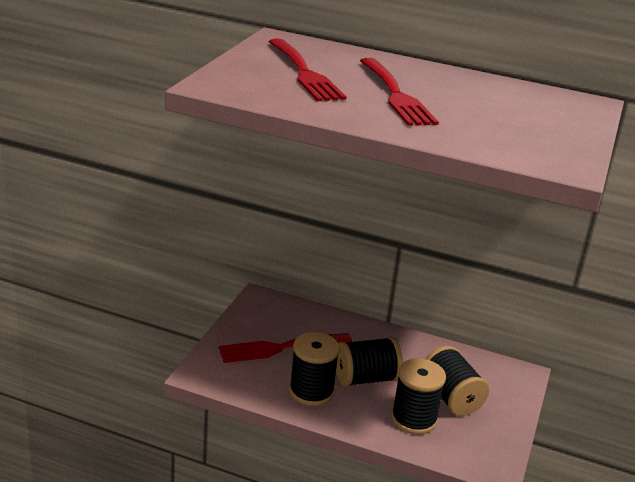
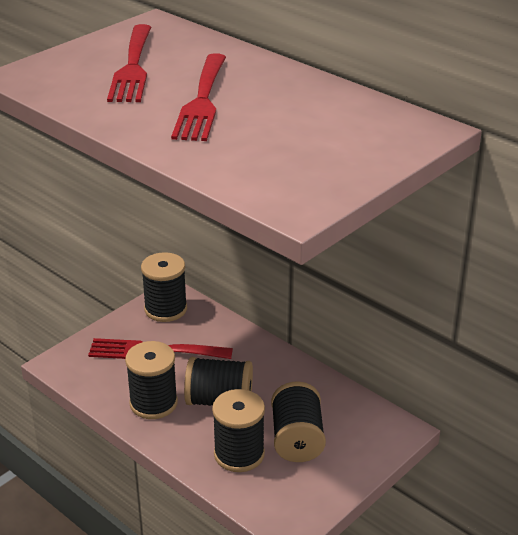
camera: 25 degrees right, 5 degrees up
(264, 311) = (165, 309): none -> black spool

